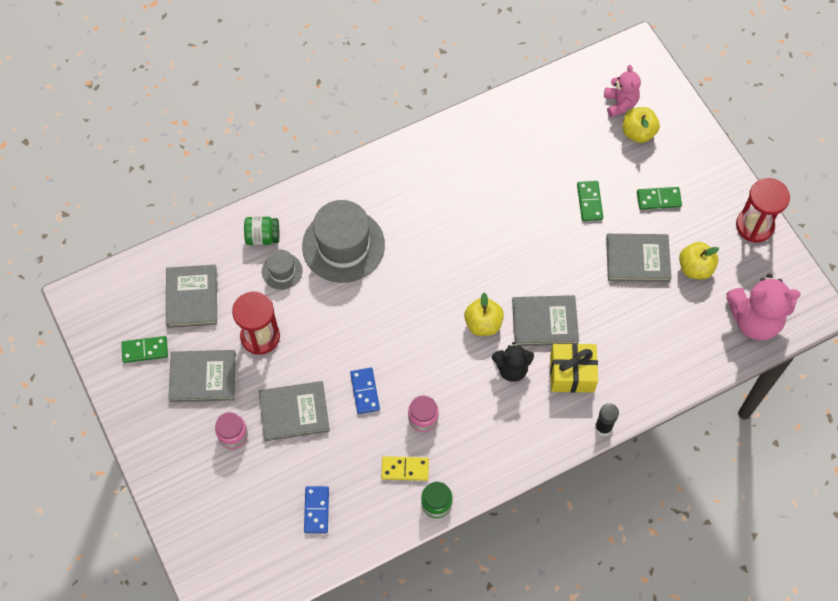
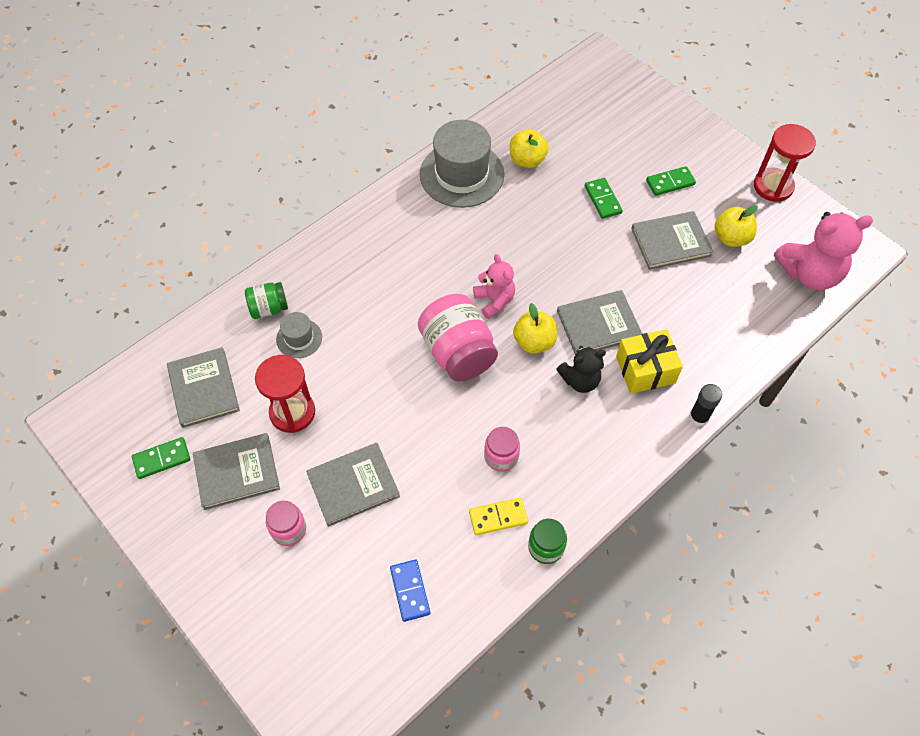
camera: 15 degrees left, 5 degrees down
(343, 245) = (359, 297): grey hat -> grey hat (462, 174)
(365, 391) = (427, 443): blue domino -> none
(414, 317) = (458, 352): none -> pink jar
(620, 103) = (600, 105): pink teddy bear -> pink teddy bear (494, 301)
(638, 133) = (627, 127): yellow apple -> yellow apple (527, 160)

